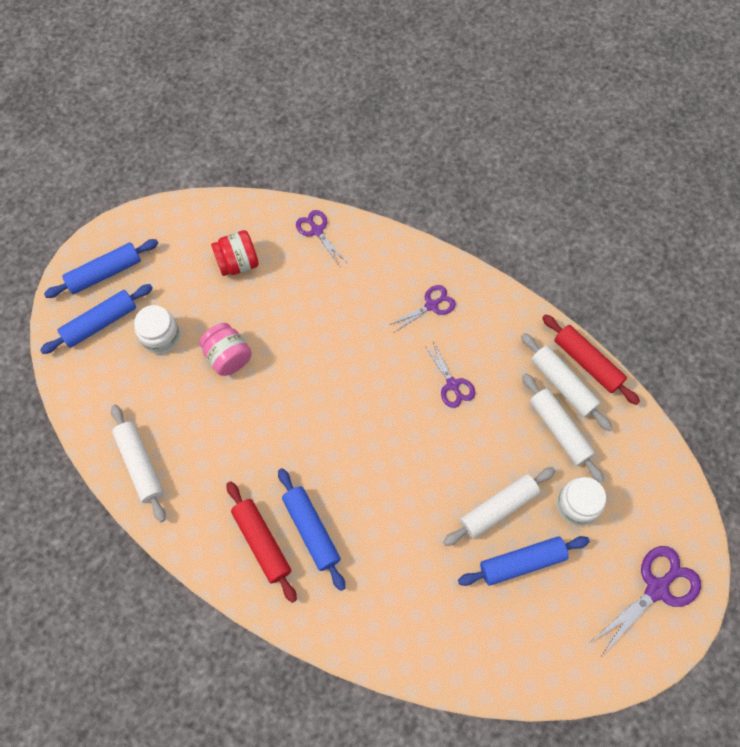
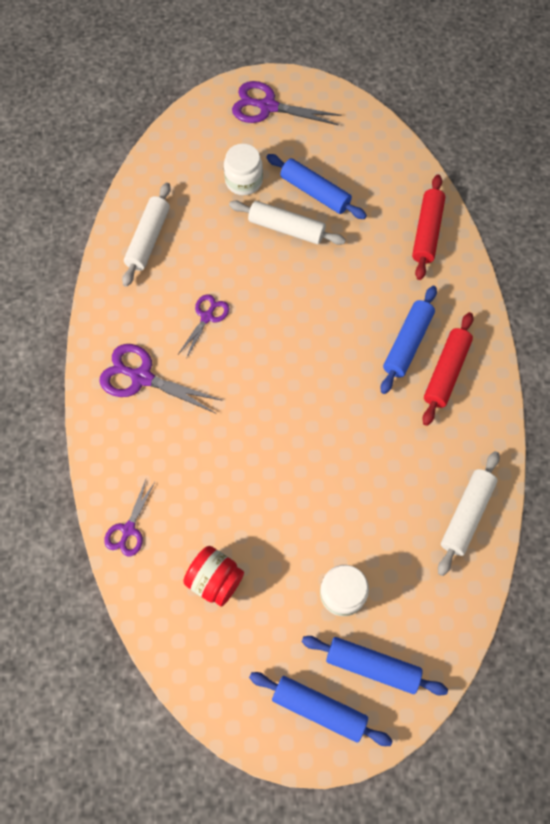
camera: 125 degrees left, 0 degrees up
(228, 357) = (316, 515): pink jar -> none
(431, 305) = (142, 377): purple scissors -> purple scissors, size x1.64
(559, 430) = (190, 222): white rolling pin -> none
(587, 363) = (115, 232): red rolling pin -> red rolling pin (427, 232)

